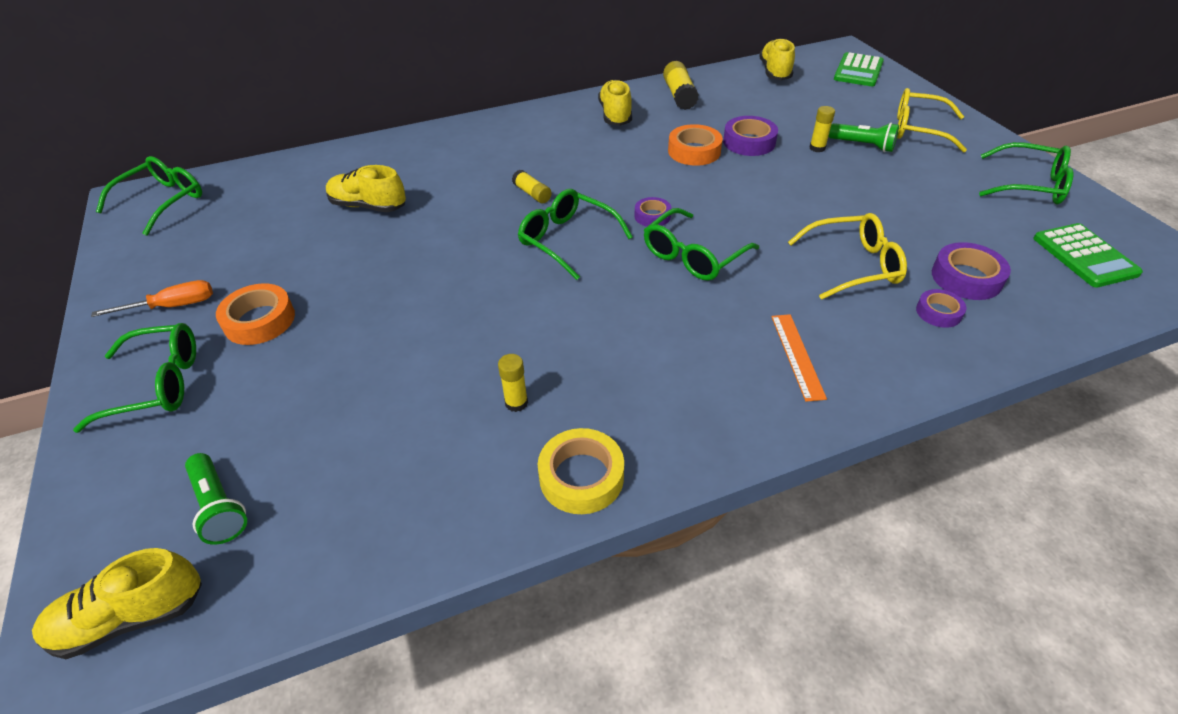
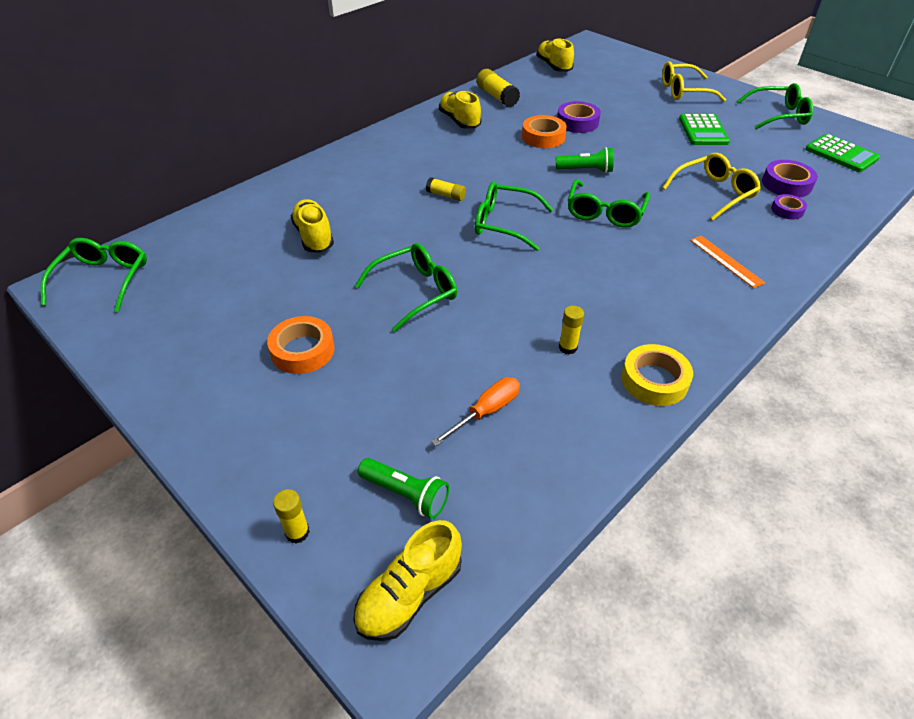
camera: 25 degrees left, 0 degrees up
(158, 384) = (257, 426): green glasses -> green glasses (415, 291)
(173, 306) = (207, 362): orange screwdriver -> orange screwdriver (486, 411)
(368, 206) = (314, 236): yellow shoe -> yellow shoe turned 75 degrees clockwise
(652, 216) = (552, 191): purple tape -> none
(817, 148) = (628, 117): yellow glue stick -> yellow glue stick (297, 532)
(858, 71) = (612, 55): green calculator -> green calculator (703, 130)
(863, 145) = (657, 109): green flashlight -> green flashlight (586, 170)

